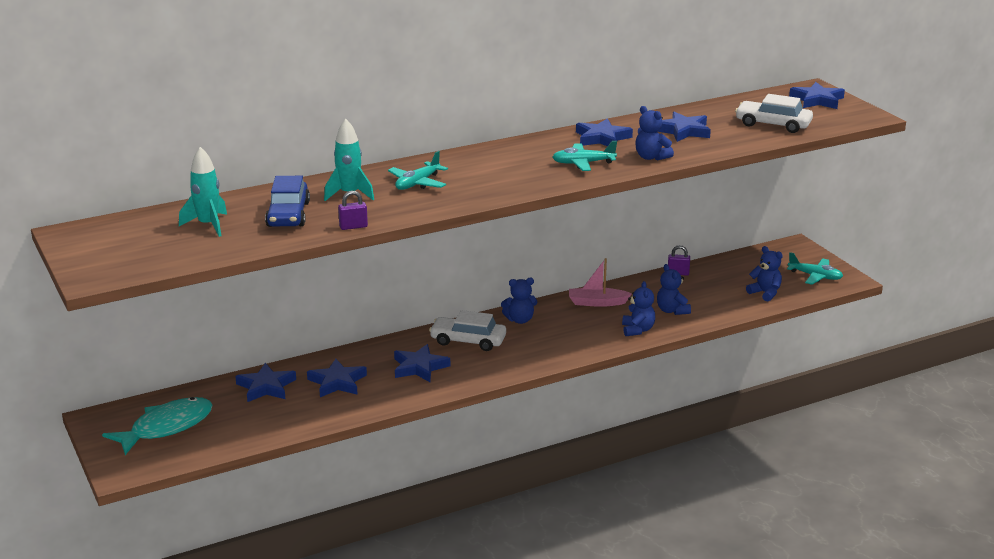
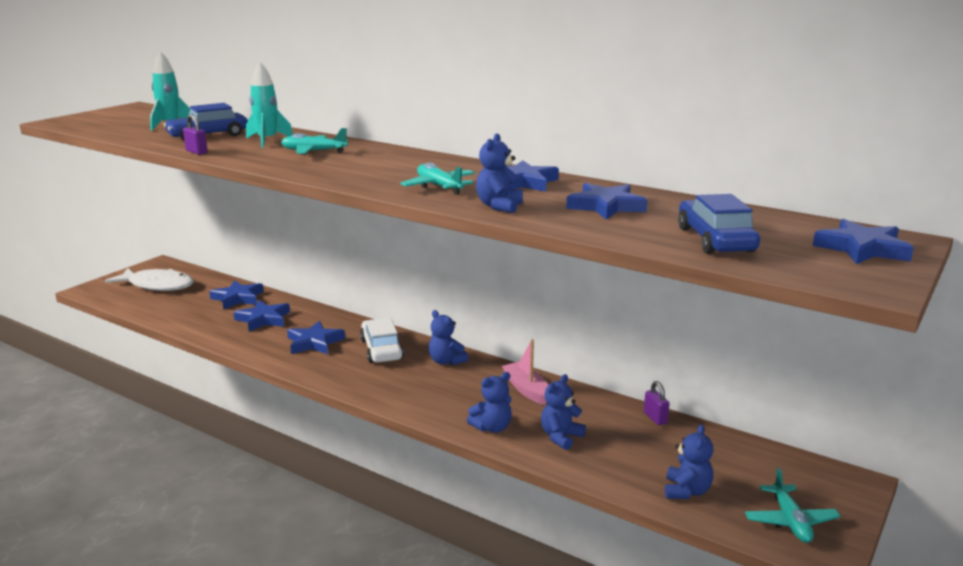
camera: 60 degrees right, 5 degrees down
(166, 427) = (158, 285): turquoise fish -> white fish
(773, 124) = (715, 240): white car -> blue car

